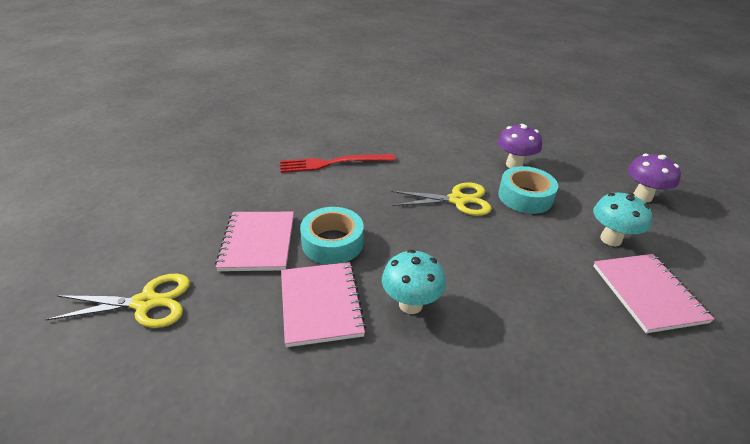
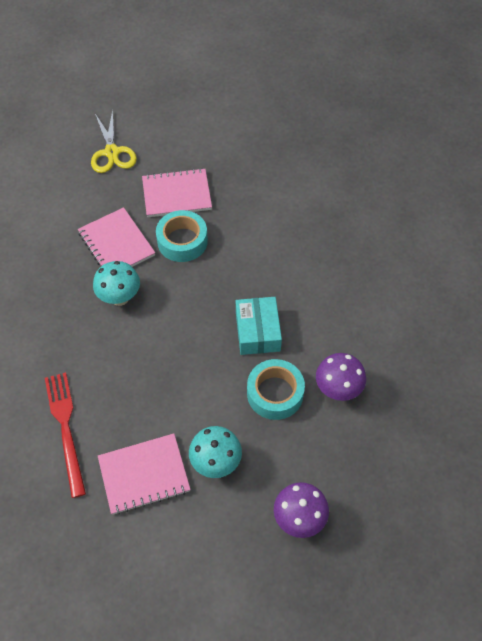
camera: 85 degrees right, 20 degrees up
(321, 304) = (116, 244): pink notebook -> pink notebook turned 75 degrees clockwise
(333, 163) = (300, 224): red fork -> red fork (65, 428)
(457, 200) = (257, 331): yellow scissors -> turquoise box

